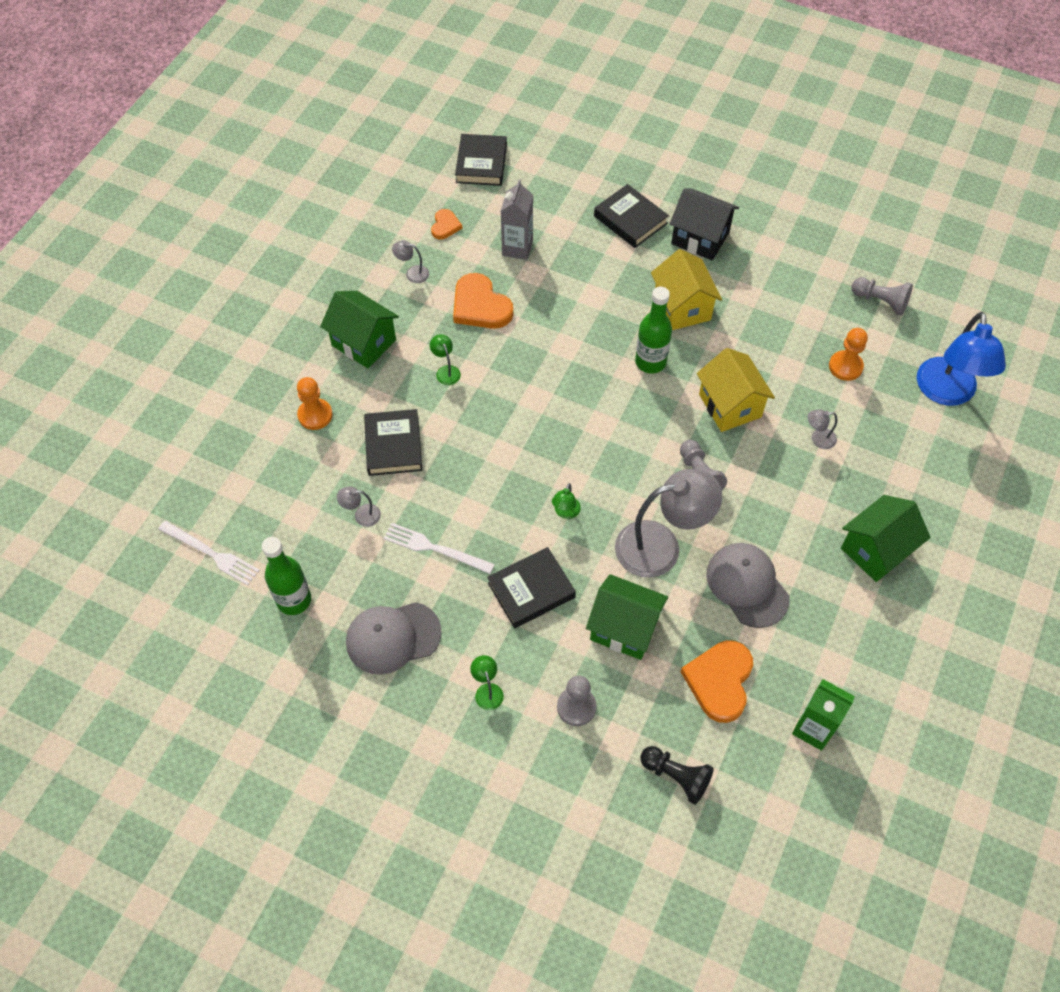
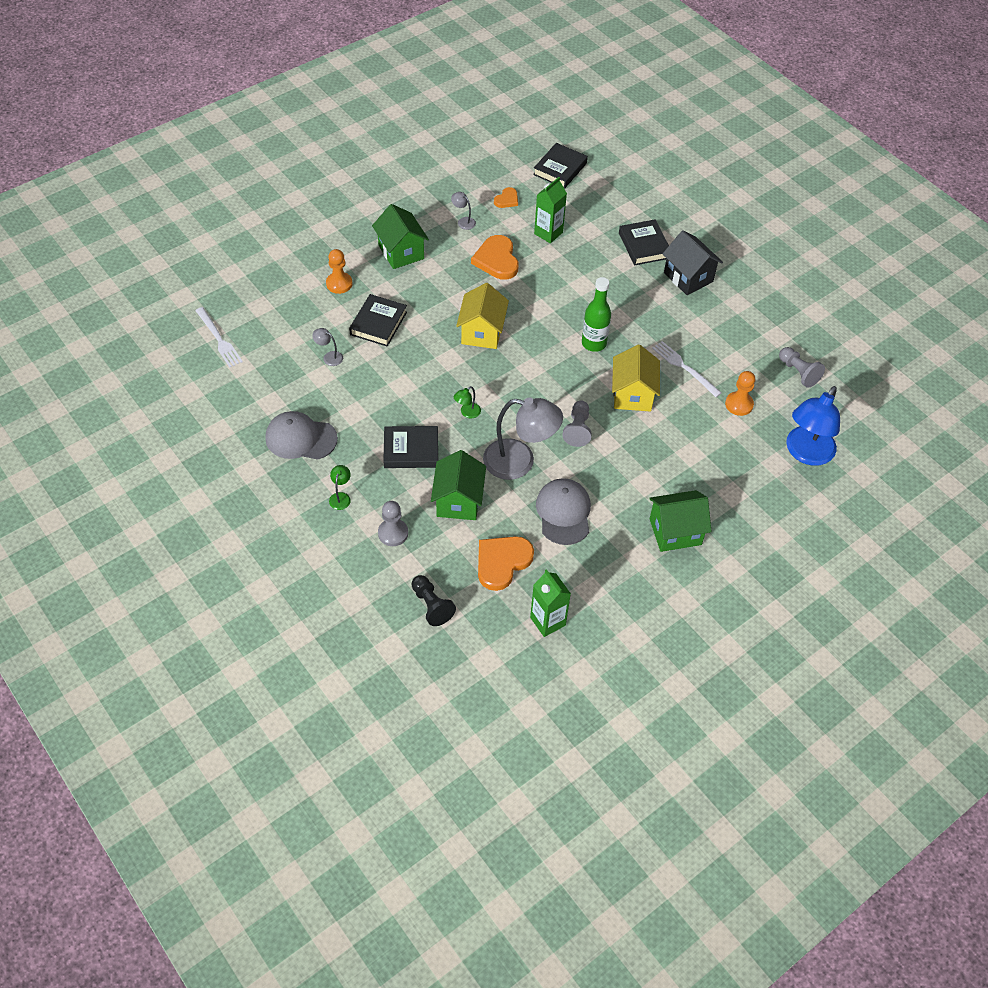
camera: 25 degrees right, 5 degrees down
(294, 600) = (252, 388): green bottle -> none
(435, 548) = (364, 397): white fork -> white fork (685, 368)
(446, 371) = (445, 292): green lamp -> none
(517, 248) = (548, 233): grey carton -> green carton
(624, 628) = (458, 501): green house -> green house turned 45 degrees clockwise
(682, 307) = (642, 317): yellow house -> yellow house (482, 332)
(818, 439) = (683, 443): grey lamp -> none

